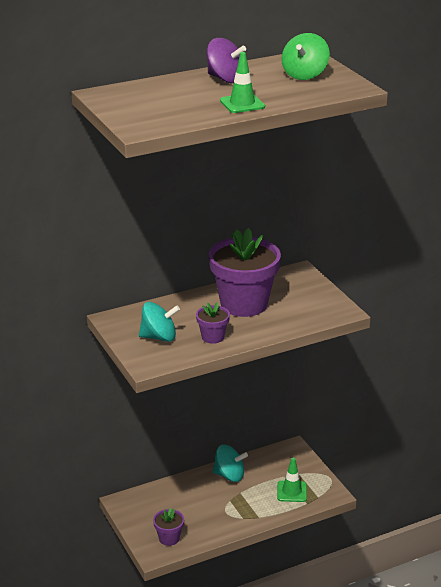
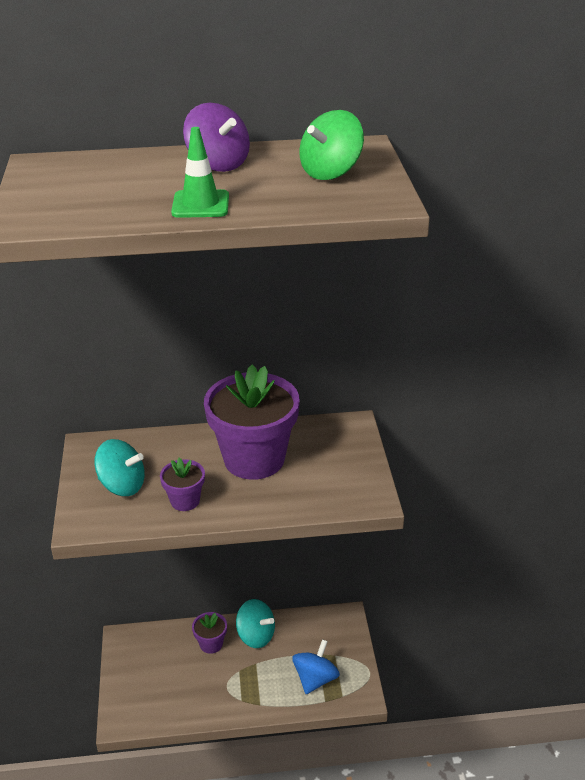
camera: 20 degrees right, 5 degrees up
(169, 538) = (146, 704): purple flower pot -> purple flower pot (211, 644)
(291, 491) = (315, 679): green traffic cone -> blue spinning top

